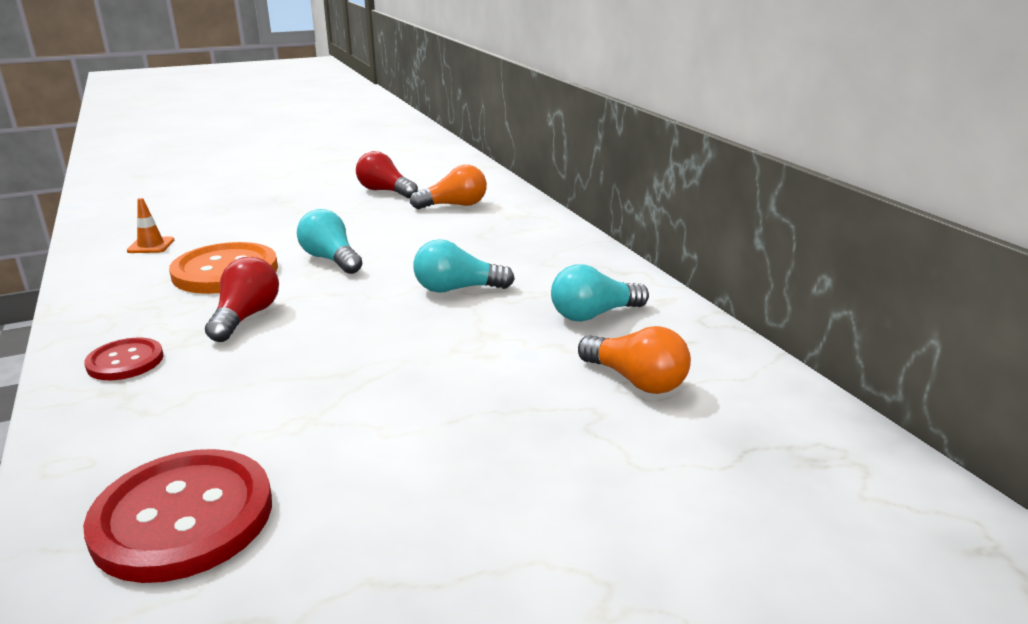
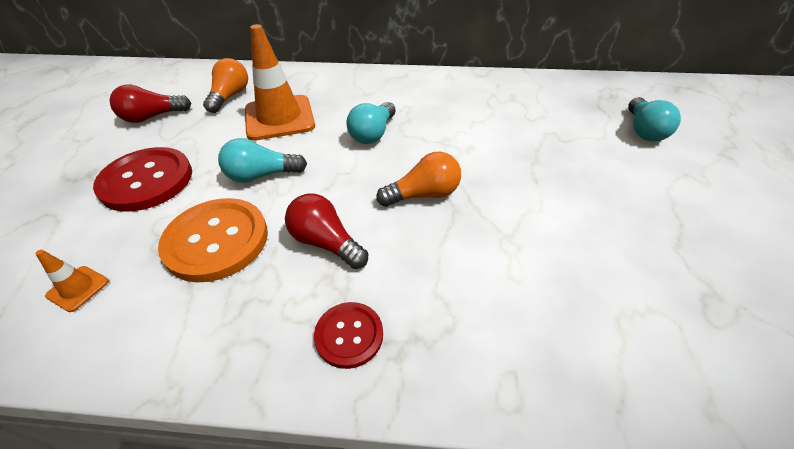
camera: 60 degrees left, 20 degrees up
(183, 517) = (602, 320): red button -> red button (146, 181)
(439, 237) = (279, 118): none -> orange traffic cone
(594, 315) = (449, 100): turquoise light bulb -> turquoise light bulb (643, 130)
(636, 380) = (527, 112): orange light bulb -> orange light bulb (423, 194)

